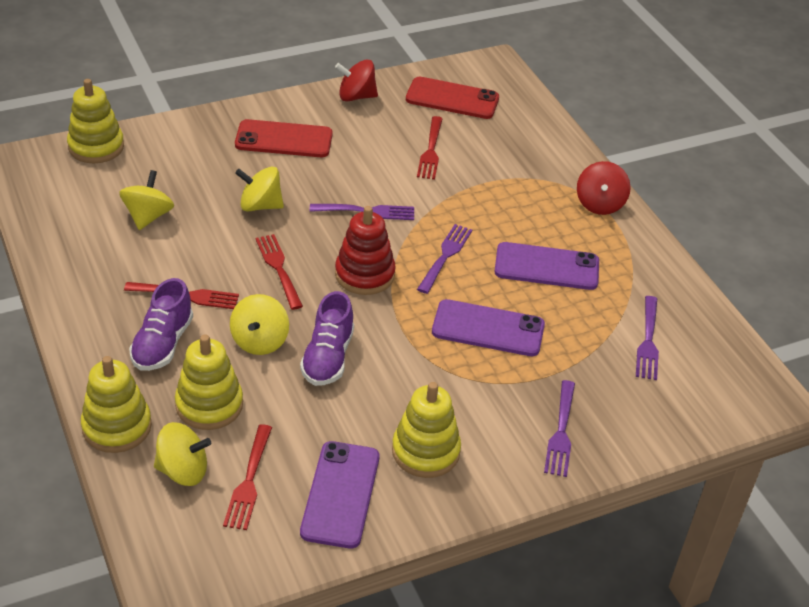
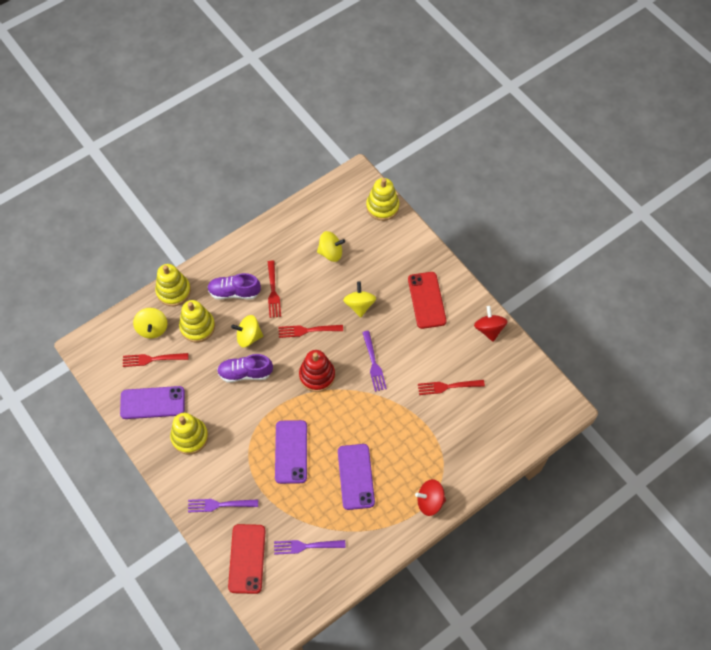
camera: 80 degrees right, 20 degrees up
(279, 269) = (308, 330): red fork -> red fork turned 150 degrees counterclockwise
(445, 257) = (346, 416): purple fork -> none
(452, 99) = (511, 388): red phone -> red phone (247, 558)

